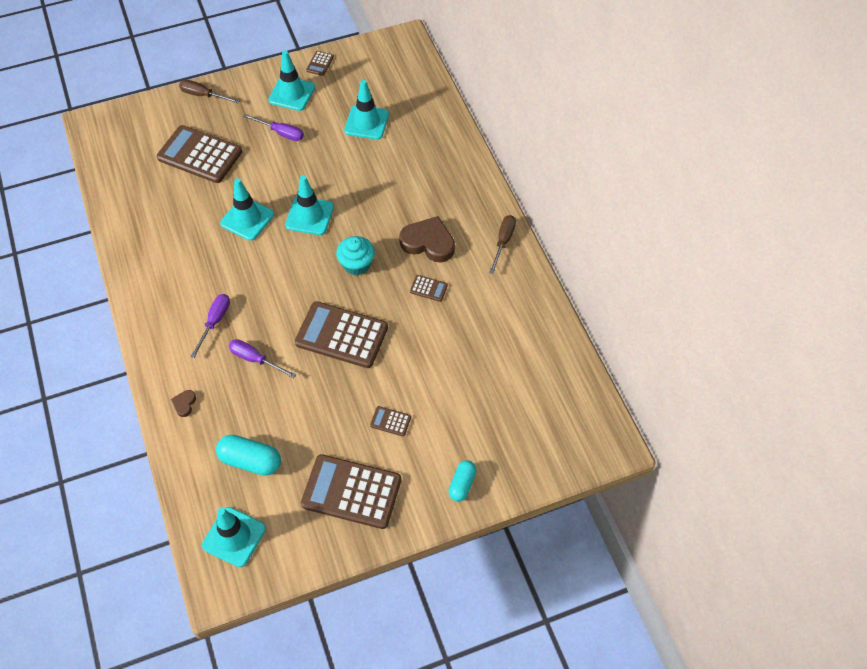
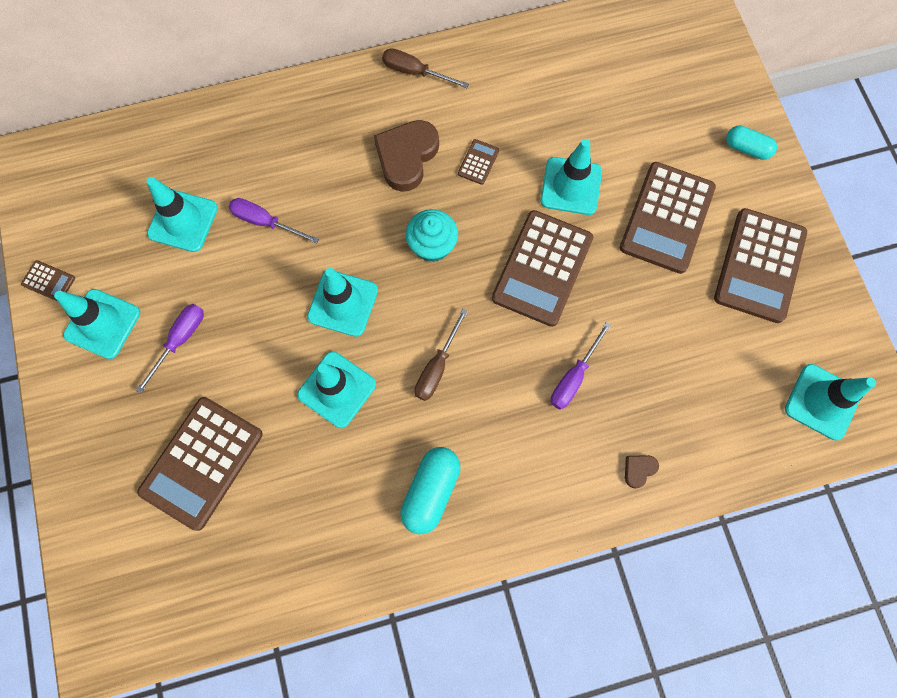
camera: 85 degrees left, 15 degrees up
(184, 404) = (638, 470): brown heart -> brown heart turned 120 degrees clockwise
(203, 95) = (75, 461): brown screwdriver -> brown screwdriver (437, 367)
(215, 322) = (511, 432): purple screwdriver -> purple screwdriver (265, 222)
(250, 461) = (721, 383): turquoise capsule -> turquoise capsule (431, 491)
(390, 421) = (667, 218): brown calculator -> brown calculator, size x2.36
(413, 352) = (571, 186): none -> turquoise traffic cone

